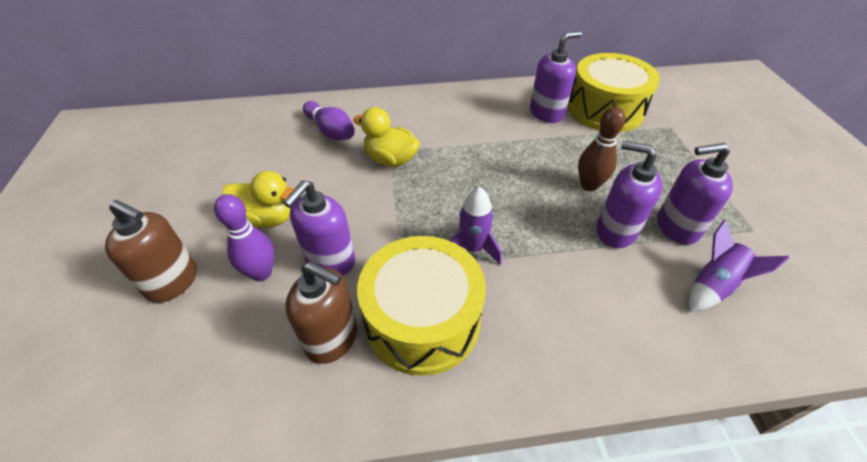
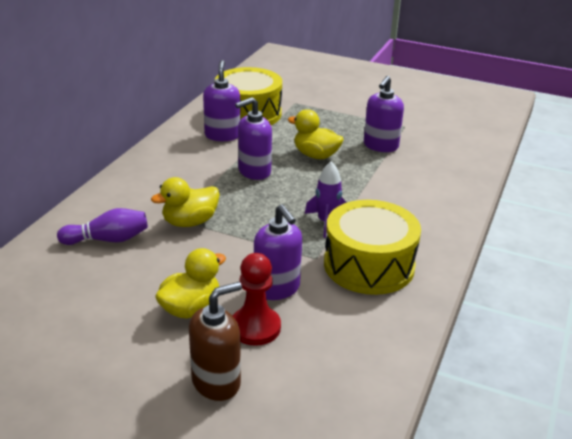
camera: 60 degrees left, 15 degrees down
(261, 273) = (255, 327): purple bowling pin -> red pawn
(332, 338) = (352, 309): brown soap dispenser -> none
(589, 185) = (315, 155): brown bowling pin -> yellow duck
(615, 231) = (363, 166): purple soap dispenser -> purple soap dispenser (254, 171)
(713, 285) = (430, 157): purple rocket -> none

